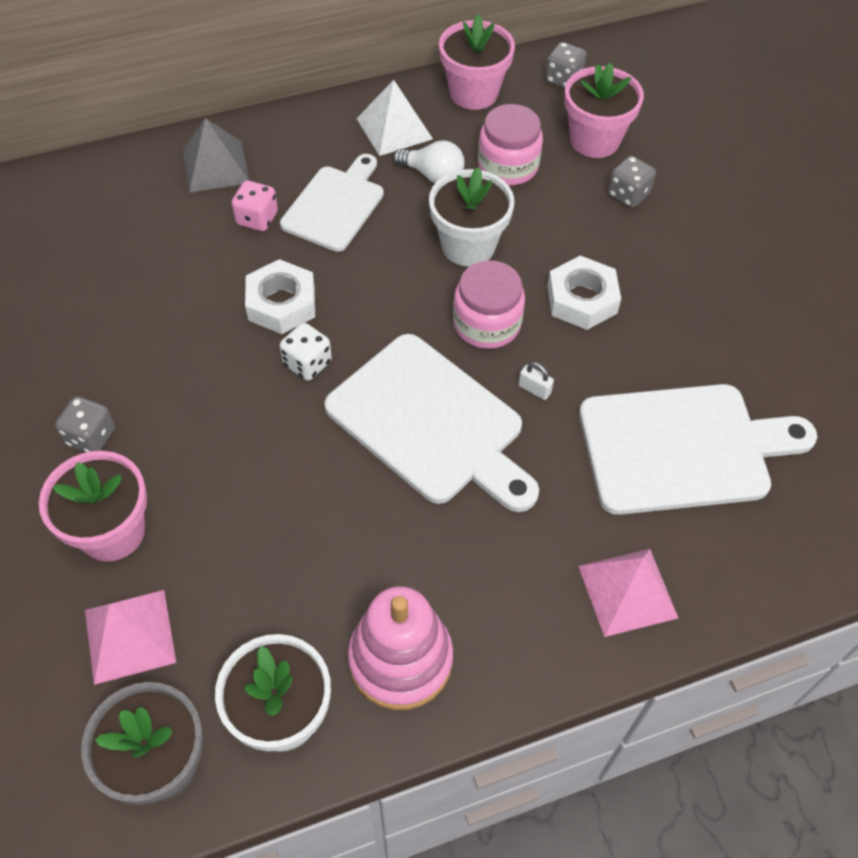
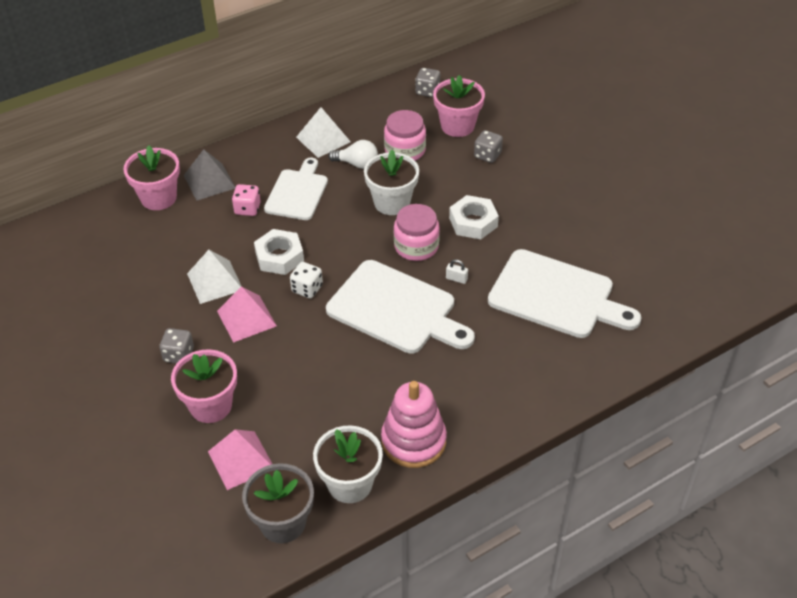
camera: 10 degrees left, 10 degrees down
(177, 326) = (215, 281): none -> white pyramid
(473, 93) = (370, 109): pink flower pot -> pink flower pot (158, 198)
(627, 592) = (542, 380): pink pyramid -> pink pyramid (246, 318)
(682, 448) = (556, 296): white cutting board -> white cutting board turned 45 degrees clockwise

